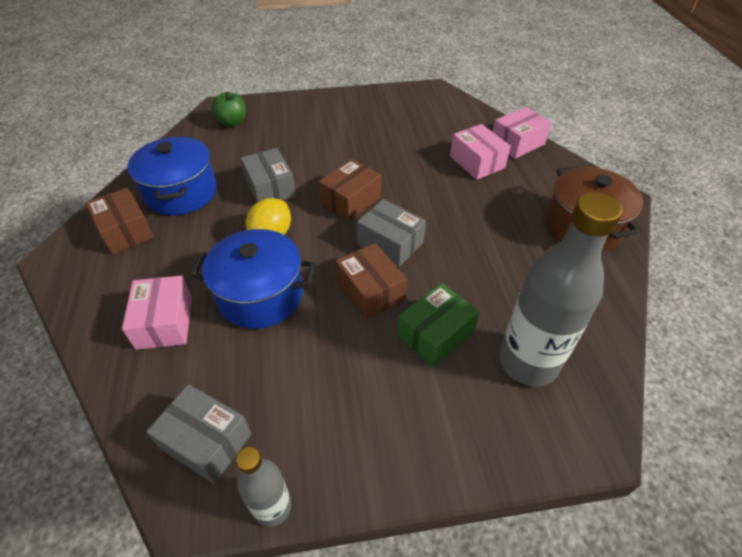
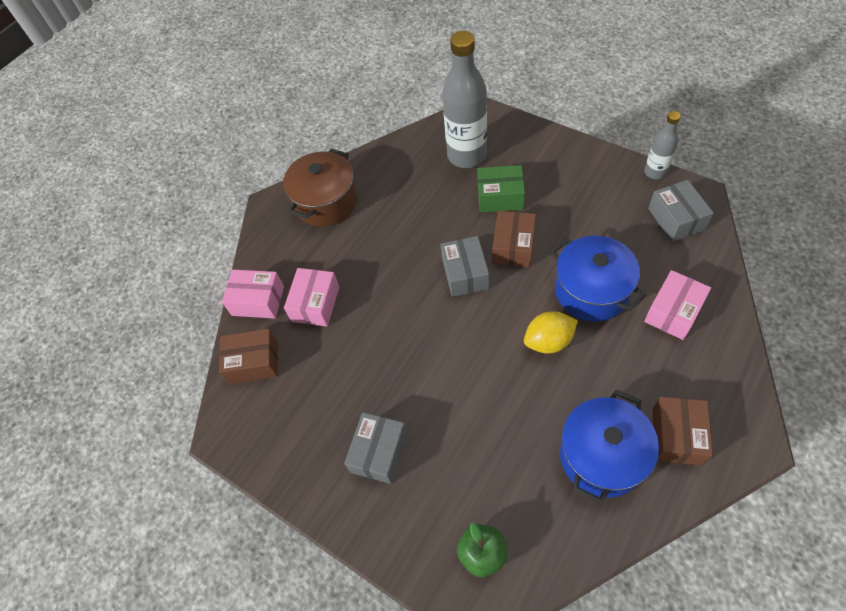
camera: 130 degrees left, 10 degrees up
(270, 188) = (512, 400): grey box -> grey box (379, 452)
(350, 200) = (456, 335): brown box -> brown box (253, 362)

